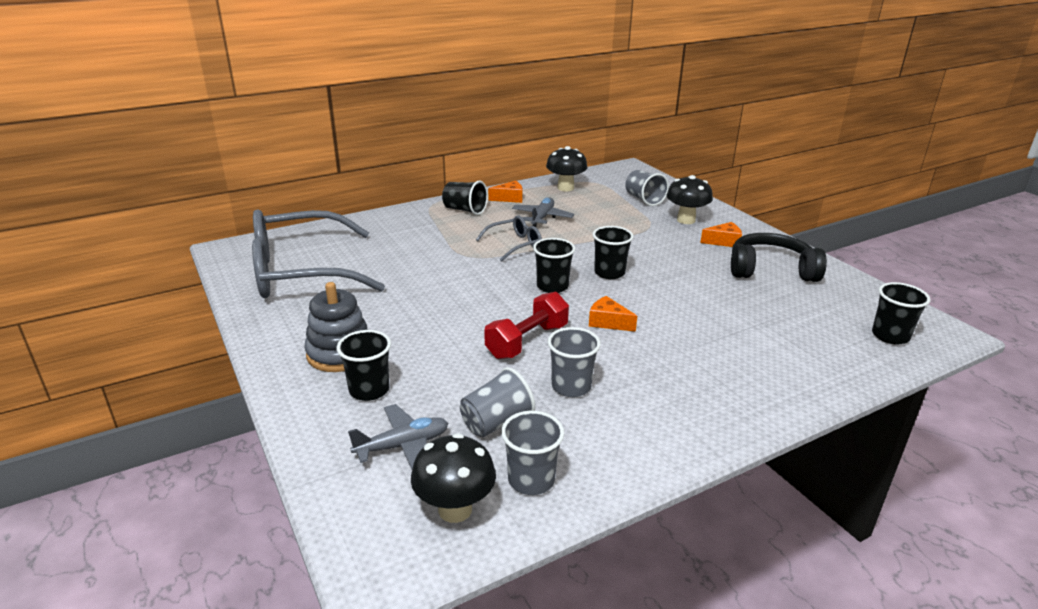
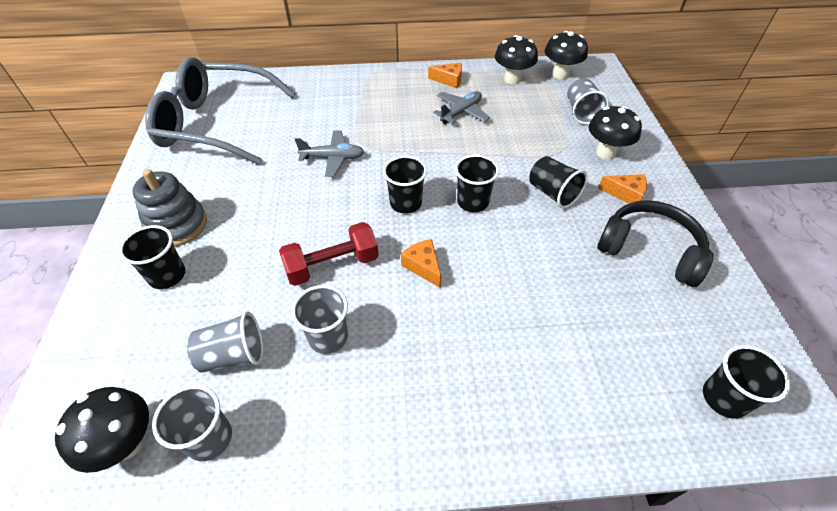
camera: 25 degrees right, 20 degrees up
(403, 446) = (144, 350): grey plane -> grey plane (333, 158)
(465, 210) = (398, 85): black cup -> black cup (552, 193)
(515, 244) = (411, 140): grey glasses -> none
(603, 178) = (560, 74): none -> black mushroom

